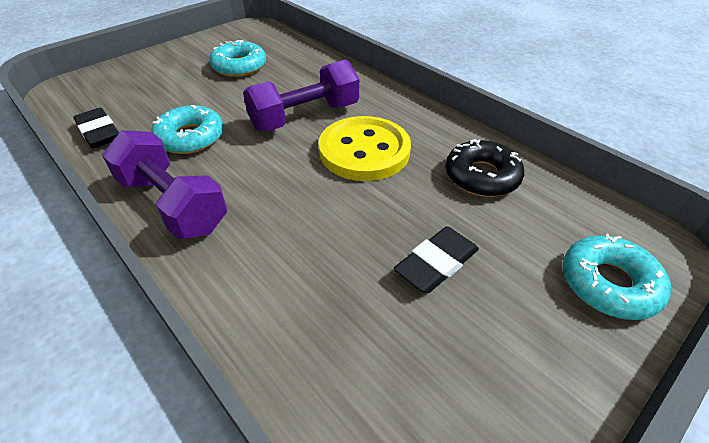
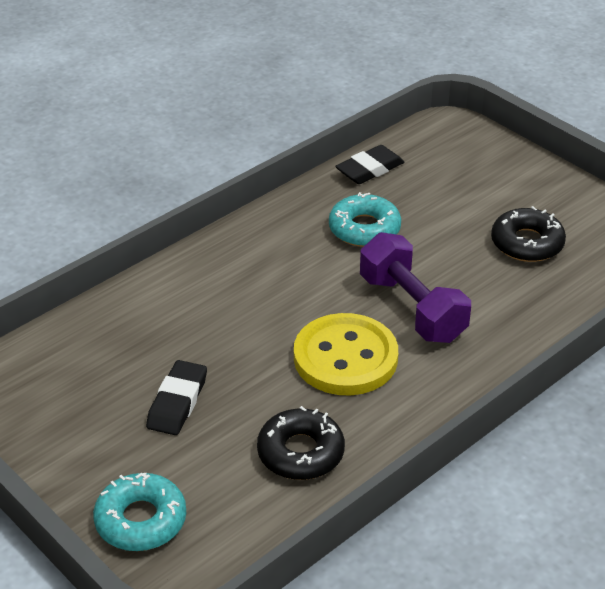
camera: 90 degrees right, 5 degrees down
(173, 204) = (262, 236): purple dumbbell -> none
(239, 66) = (527, 243): turquoise donut -> black donut
(436, 263) = (177, 402): black eraser -> black eraser turned 60 degrees clockwise

